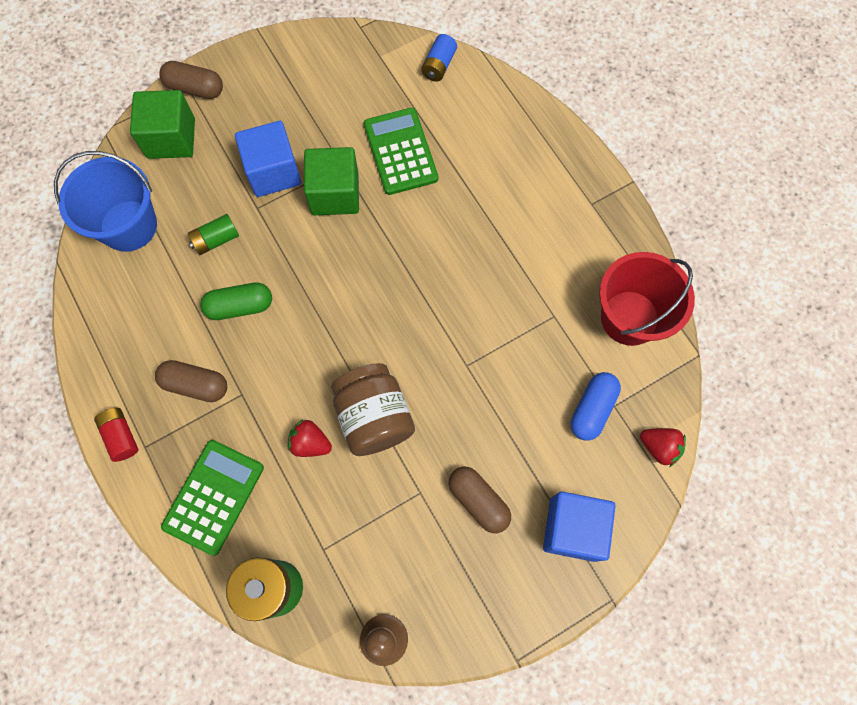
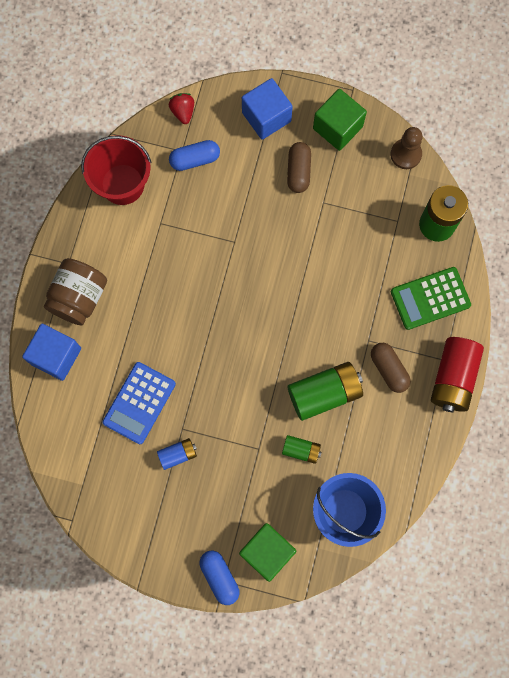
camera: 135 degrees left, 5 degrees up
(121, 436) = (453, 378): red battery -> red battery, size x1.91
(195, 88) = (219, 577): brown capsule -> blue capsule
(240, 306) = (324, 393): green capsule -> green battery
(273, 172) = (227, 464): blue cube -> blue cube (56, 356)
(310, 443) = (355, 279): red strawberry -> none
(335, 194) = (205, 413): green cube -> green cube (337, 127)
(374, 417) = (310, 261): brown jar -> brown jar (79, 297)
(400, 152) = (139, 403): green calculator -> blue calculator
(439, 65) = (54, 440): blue battery -> blue battery (178, 454)

